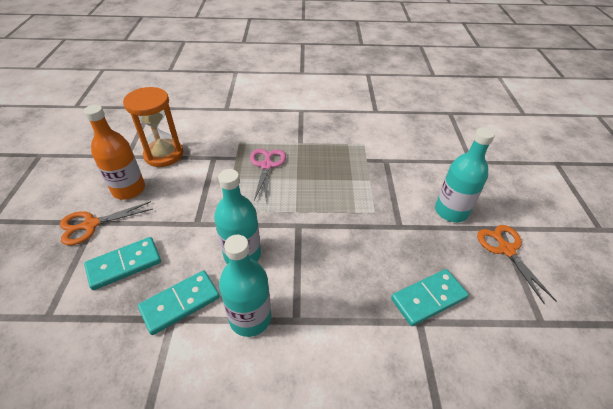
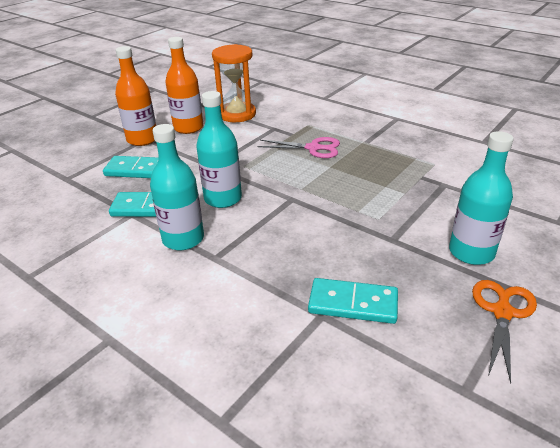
camera: 40 degrees right, 10 degrees down
(91, 225) = (142, 139): orange scissors -> orange bottle
(266, 166) = (313, 148): pink scissors -> pink scissors turned 60 degrees clockwise

